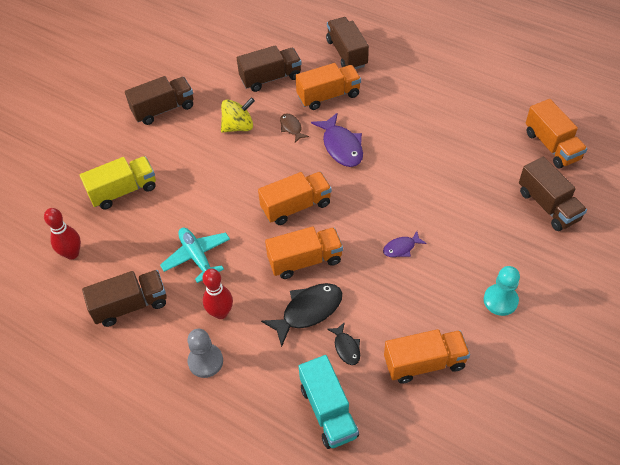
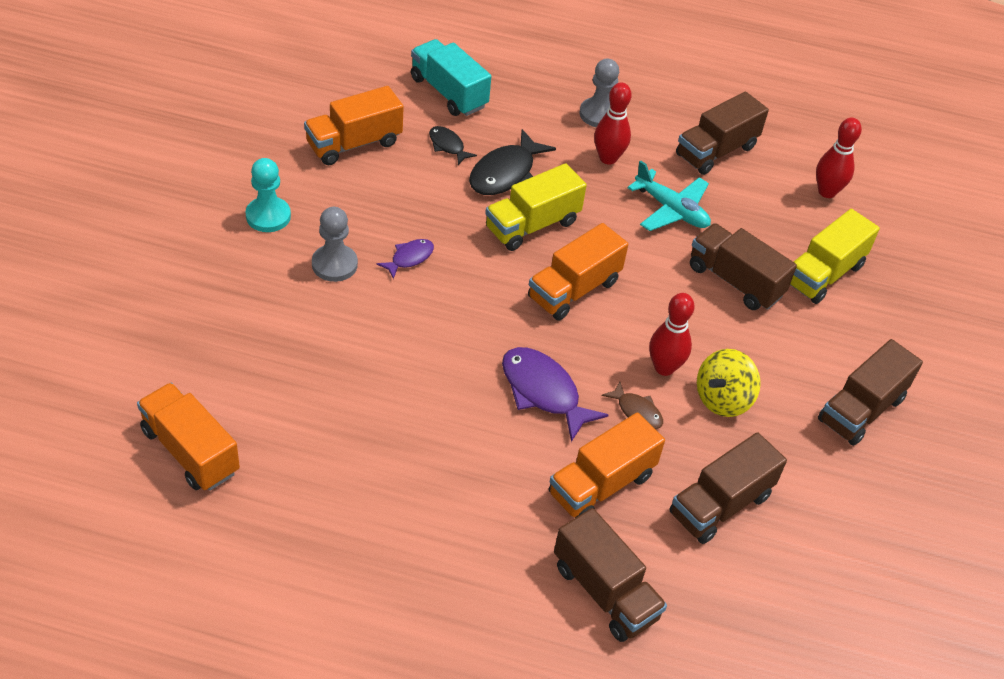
camera: 155 degrees right, 5 degrees down
(263, 149) = (664, 367): none -> red bowling pin
(305, 260) = (532, 225): orange truck -> yellow truck
(455, 251) = (334, 264): none -> grey pawn
(548, 205) = (201, 347): brown truck -> brown truck (735, 281)

